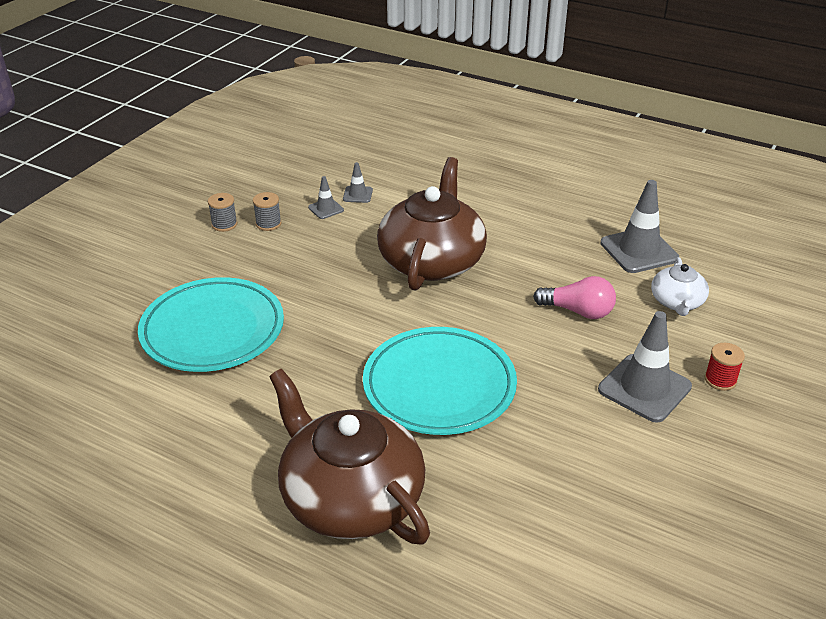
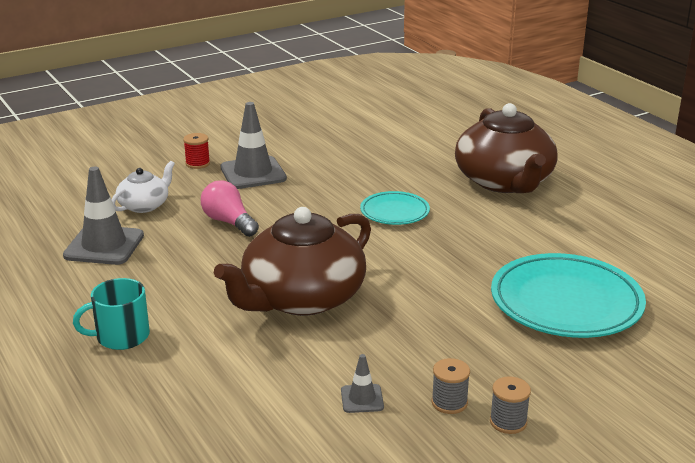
camera: 150 degrees left, 10 degrees down
(357, 194) = (304, 406): grey traffic cone -> none
(439, 386) = (394, 212): turquoise plate -> turquoise plate, size x0.54
(518, 195) = (121, 336): none -> turquoise mug

